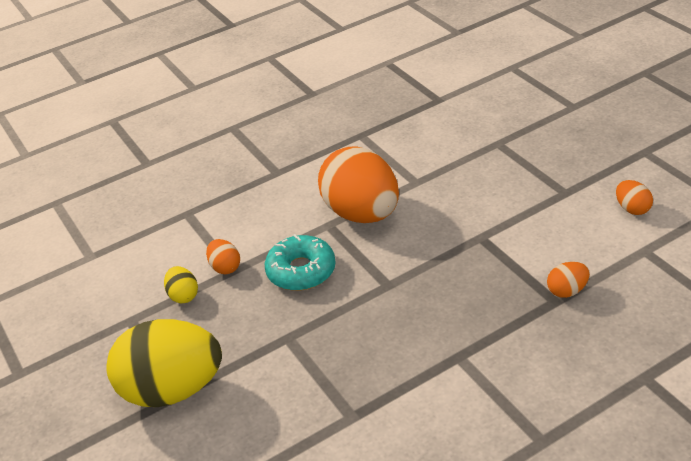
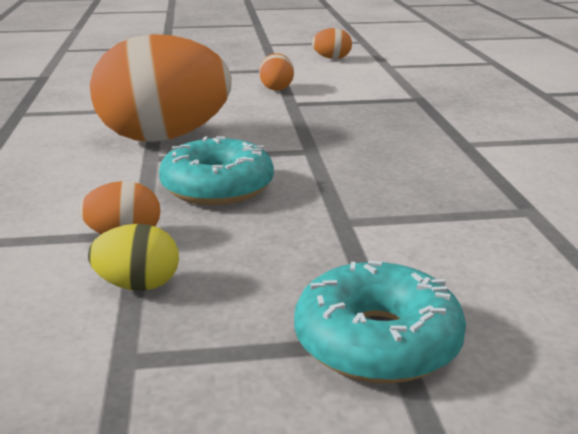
camera: 70 degrees left, 15 degrees down
(172, 389) = (377, 342): yellow egg -> turquoise donut
(567, 291) = (411, 92): orange egg -> orange egg (276, 88)

